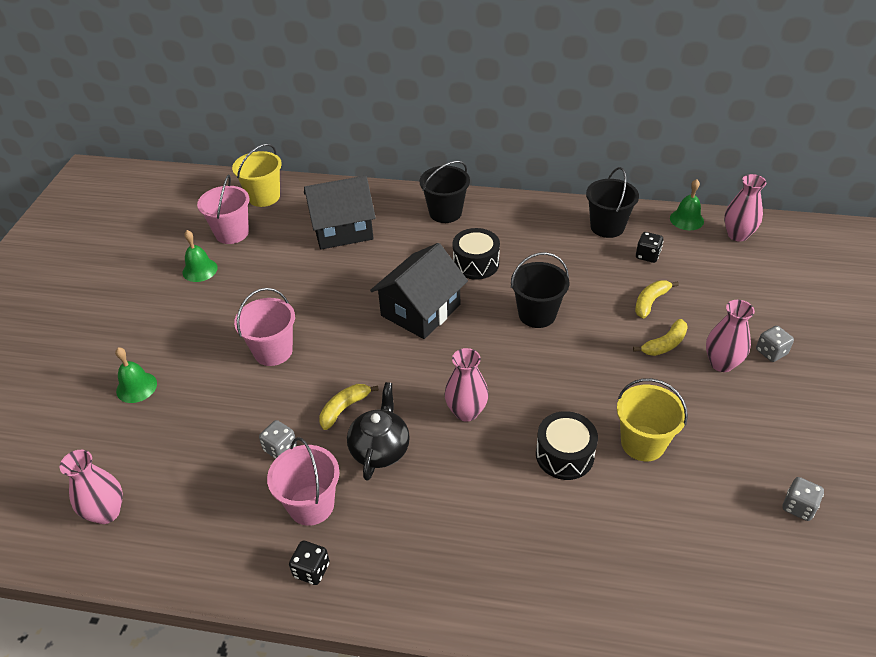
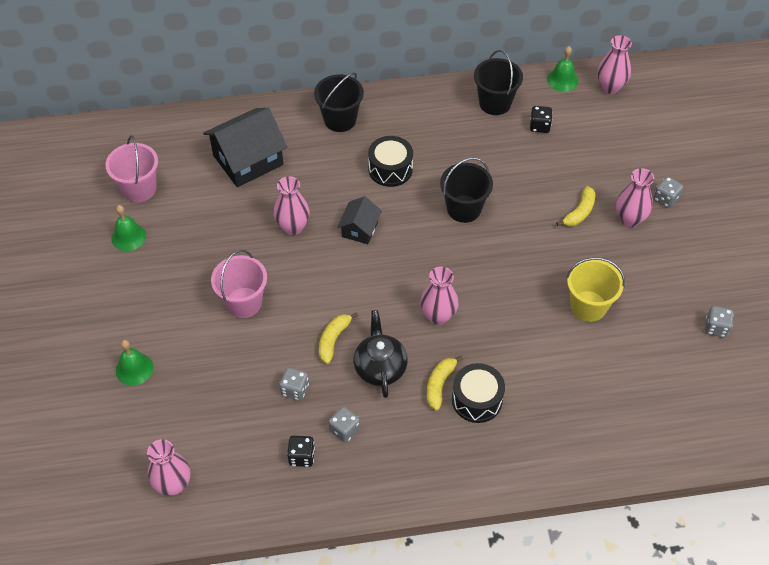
camera: 20 degrees left, 10 degrees up
(264, 197) = (150, 140): yellow bucket -> none
(311, 505) = (344, 430): pink bucket -> grey dice
(311, 570) = (369, 481): black dice -> black dice (301, 456)
(355, 294) = (293, 227): none -> pink vase
(421, 310) = (360, 229): black house -> black house, size x0.54
(564, 455) = (531, 332): black drum -> black drum (477, 400)
(650, 302) = (556, 173): yellow banana -> yellow banana (439, 384)

